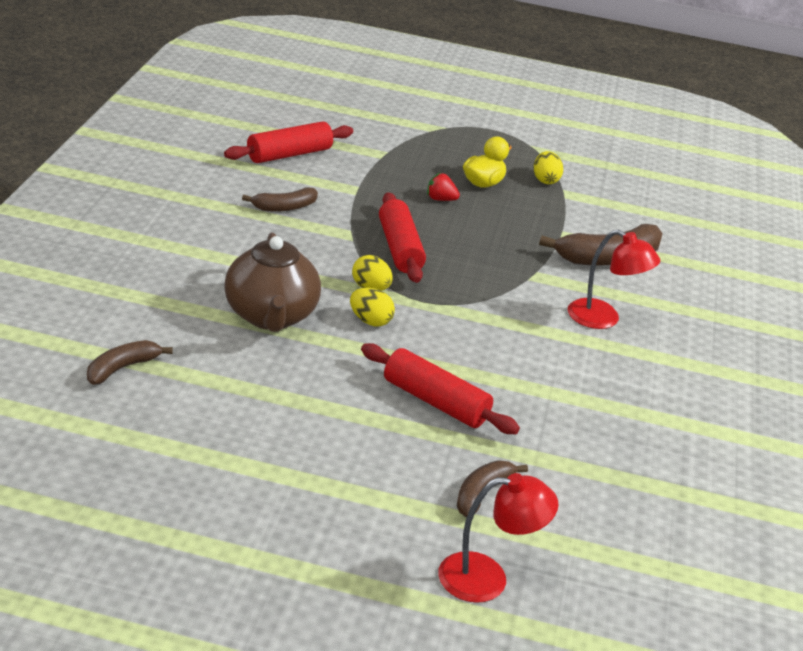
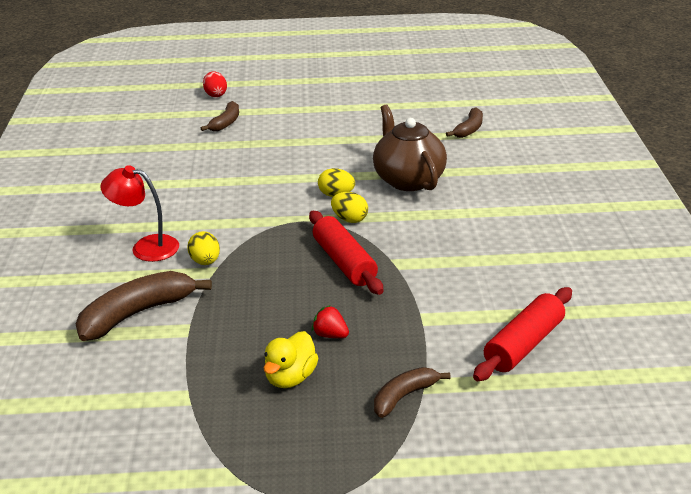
camera: 170 degrees right, 0 degrees up
(284, 207) = (472, 273): brown banana -> brown banana (404, 396)
(435, 402) = (268, 158): red rolling pin -> none
(440, 199) = (330, 335): red strawberry -> red strawberry turned 150 degrees counterclockwise
(487, 578) = (215, 95): red lamp -> red egg
(545, 180) = (215, 412): yellow egg -> yellow egg (205, 261)

